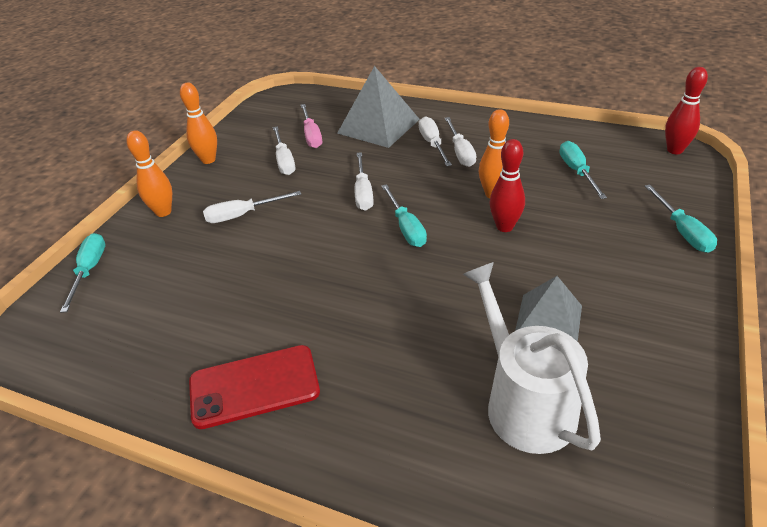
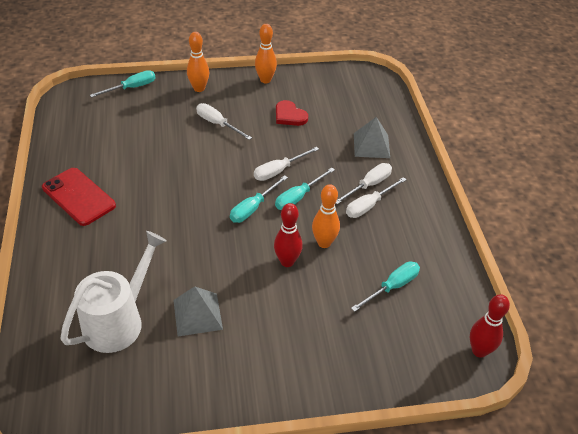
camera: 55 degrees right, 5 degrees up
(284, 161) = (289, 116): white screwdriver -> red heart
(311, 135) = (331, 115): pink screwdriver -> none
(378, 126) = (371, 145): grey pyramid -> grey pyramid, size x0.66
(682, 231) = (350, 376): turquoise screwdriver -> turquoise screwdriver (298, 197)

